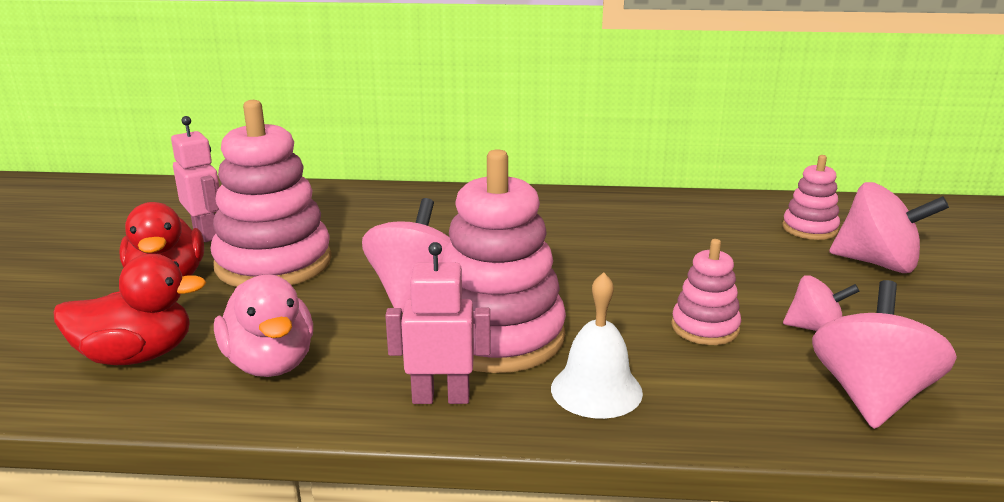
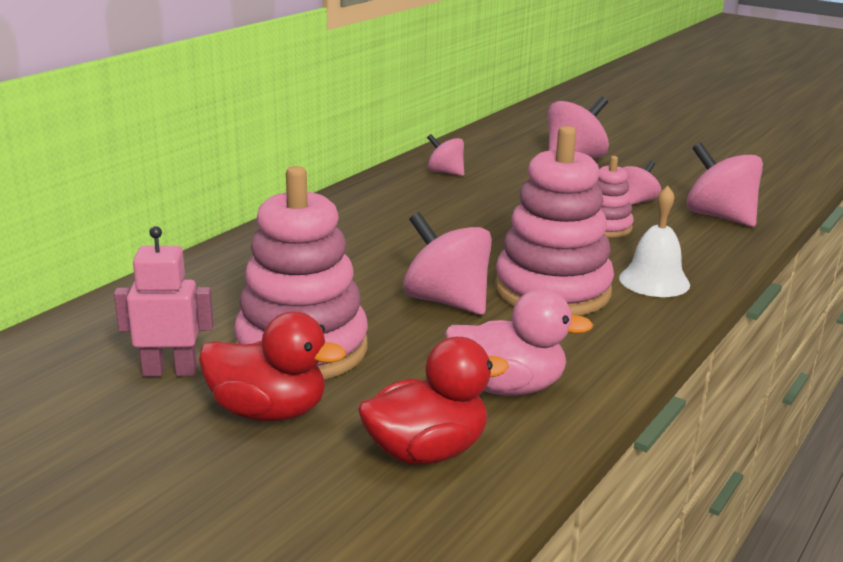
camera: 60 degrees left, 0 degrees up
(137, 356) = (427, 451): red duck -> red duck turned 45 degrees clockwise
(441, 397) = (622, 332): pink robot -> none
(707, 216) = (445, 172): none -> pink spinning top
(809, 229) = (505, 155): pink stacking toy -> none

